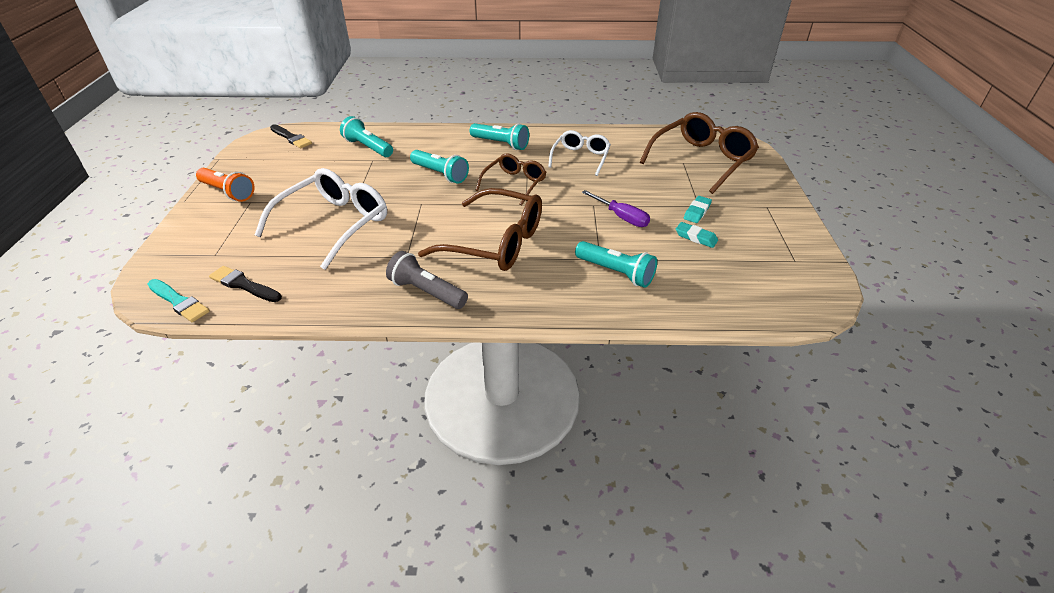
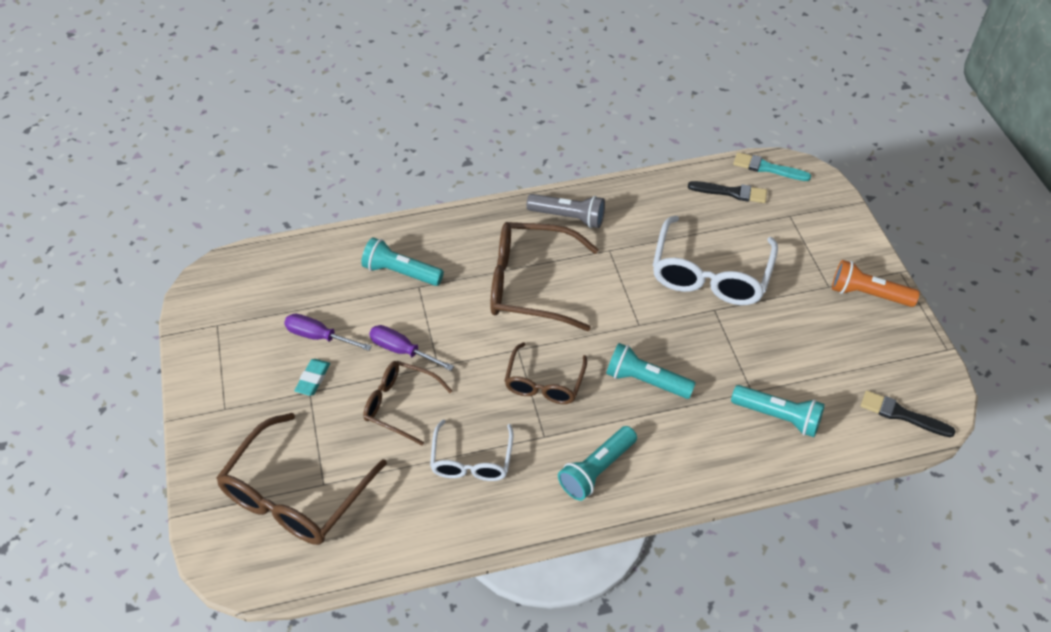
camera: 165 degrees right, 10 degrees up
(501, 144) = (597, 470): turquoise flashlight -> turquoise flashlight turned 60 degrees counterclockwise
(627, 189) = (400, 405): none -> brown glasses
(696, 237) = (318, 336): turquoise eraser -> purple screwdriver

